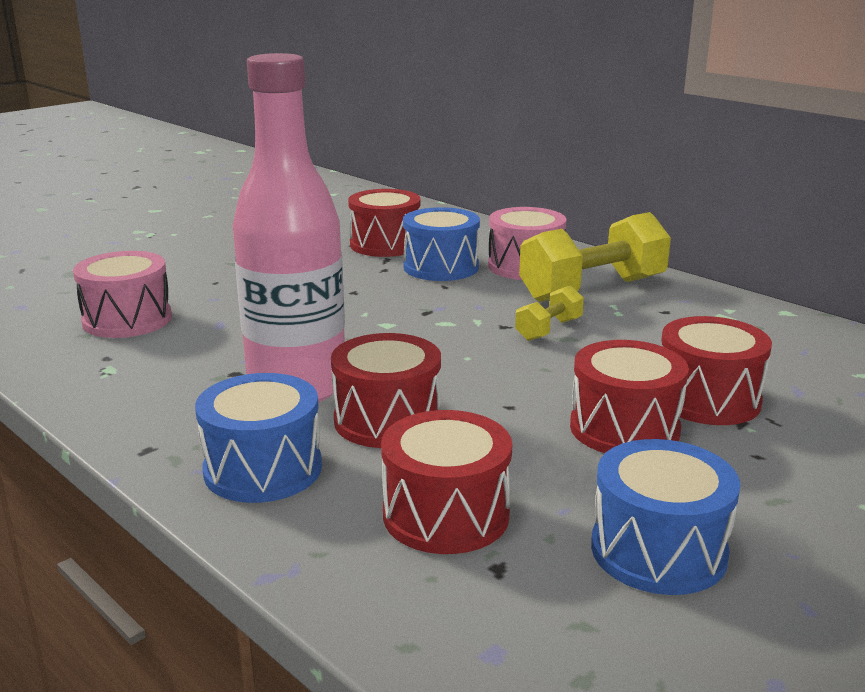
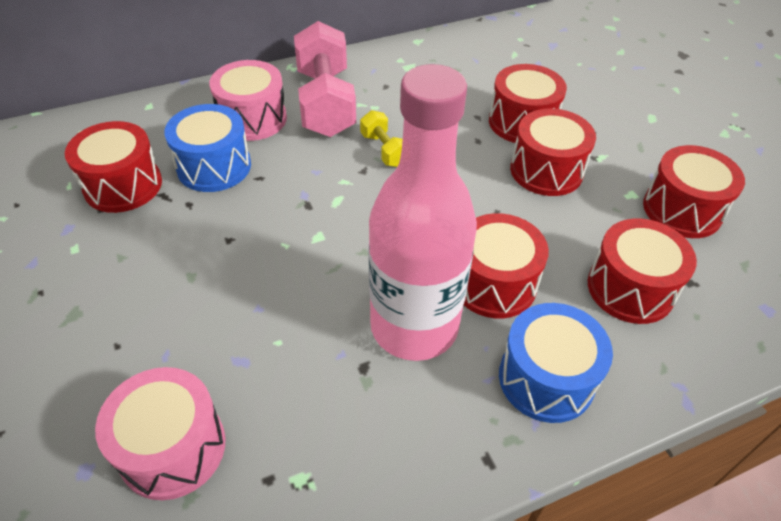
camera: 70 degrees left, 25 degrees up
(593, 289) = (326, 102): yellow dumbbell -> pink dumbbell
(658, 551) = (682, 210): blue drum -> red drum

